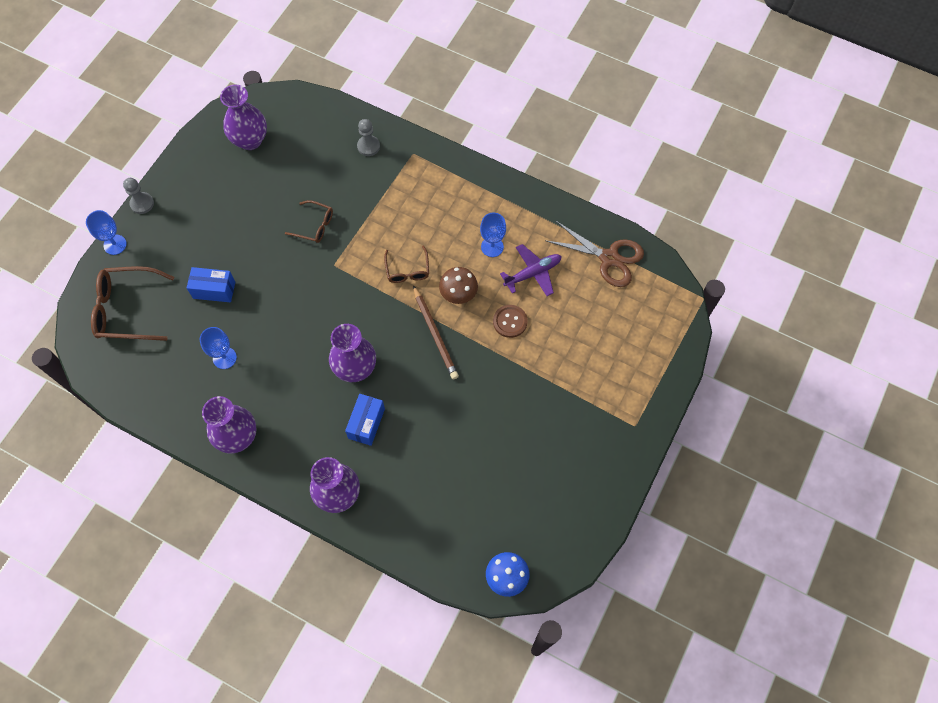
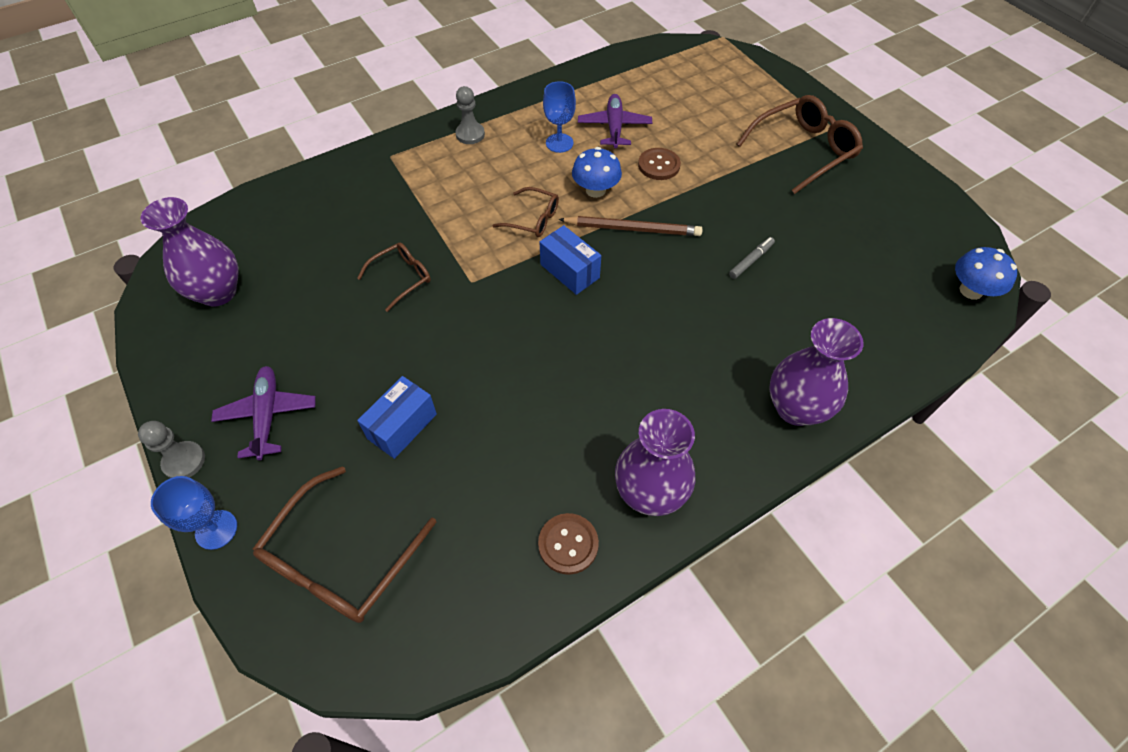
camera: 60 degrees left, 10 degrees down
(186, 410) = (568, 544): none -> brown button
(187, 221) = (268, 415): none -> purple plane
(224, 358) = (516, 457): blue goblet -> none
(355, 368) = (628, 318): purple vase -> none
(366, 423) = (711, 338): blue box -> blue box (569, 271)
(368, 146) = (343, 187): grey pawn -> grey pawn (470, 134)
(450, 421) = (751, 261): none -> grey marker
(458, 294) = (595, 190): brown mushroom -> blue mushroom
(591, 413) = (803, 151): none -> brown glasses
(609, 258) = (637, 72): brown scissors -> none

